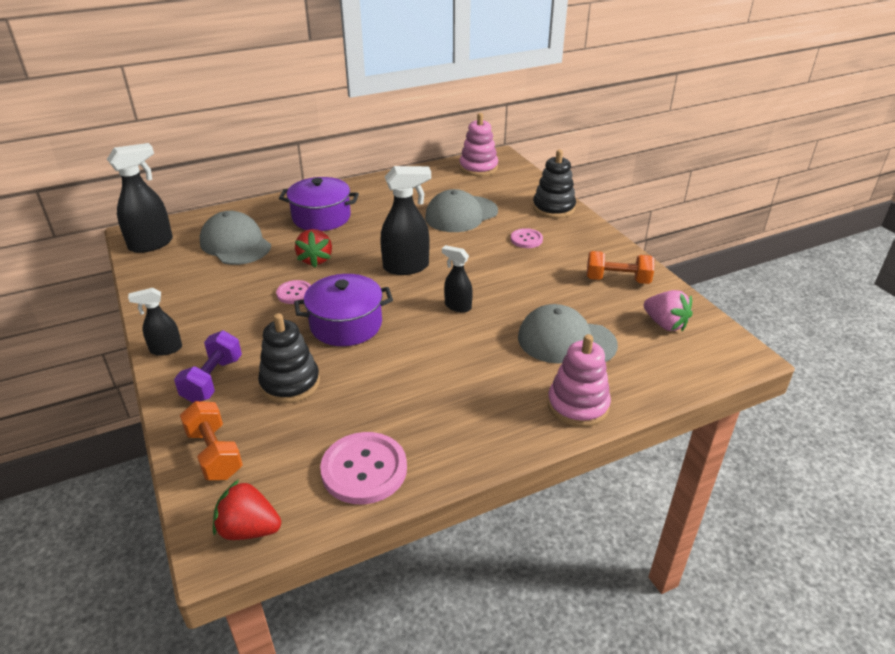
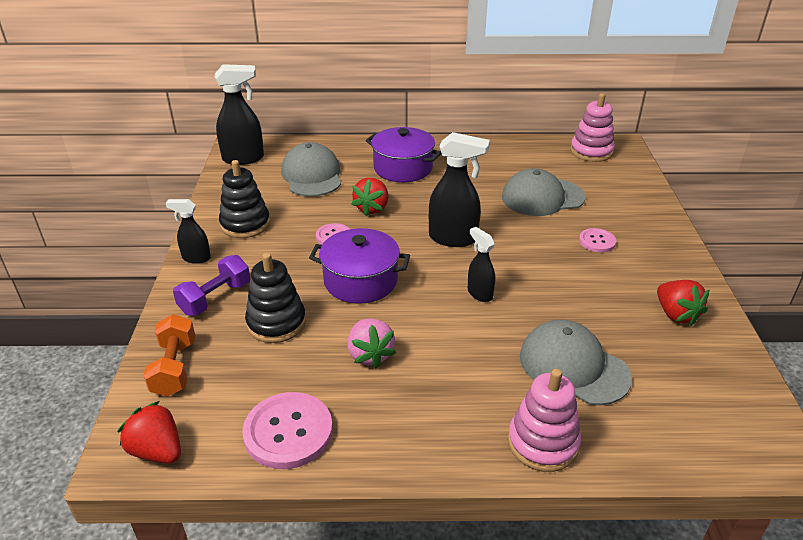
camera: 25 degrees right, 0 degrees up
(553, 208) = (649, 214): black stacking toy -> black stacking toy (245, 224)
(617, 280) = (676, 314): orange dumbbell -> red strawberry
(665, 324) = (704, 383): pink strawberry -> pink strawberry (370, 355)

